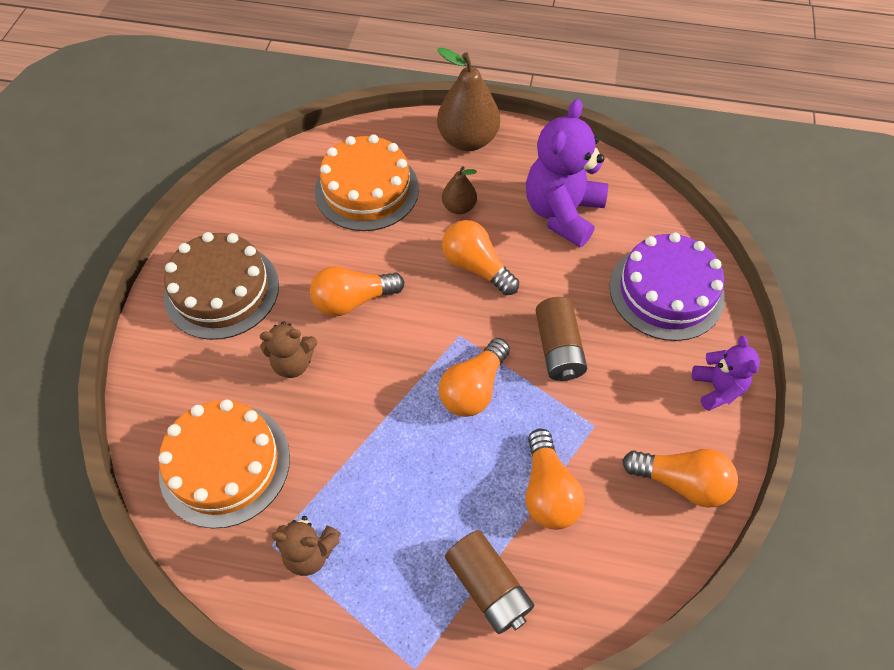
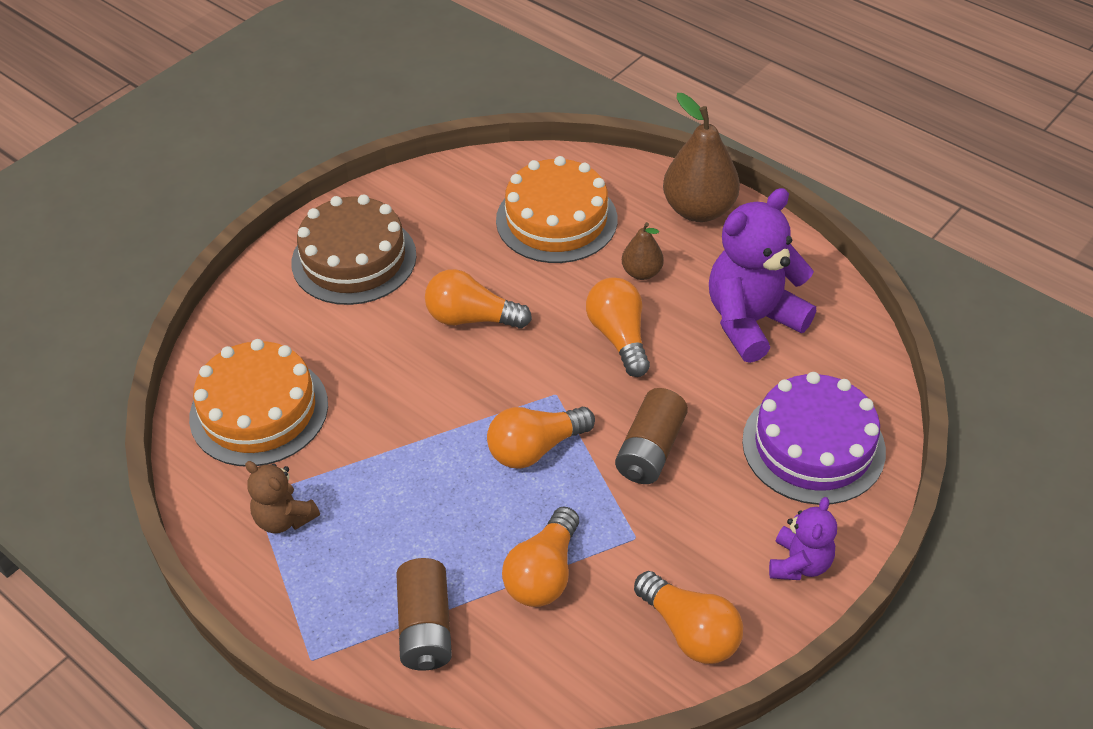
camera: 30 degrees right, 10 degrees down
(293, 363) = (377, 350): brown teddy bear -> none

